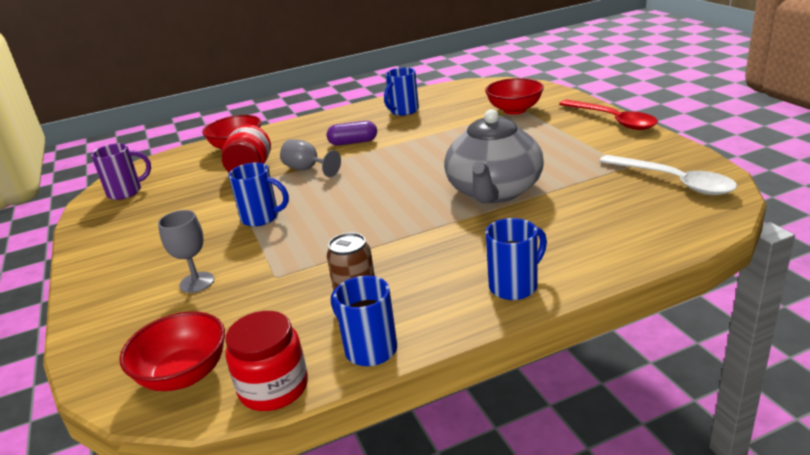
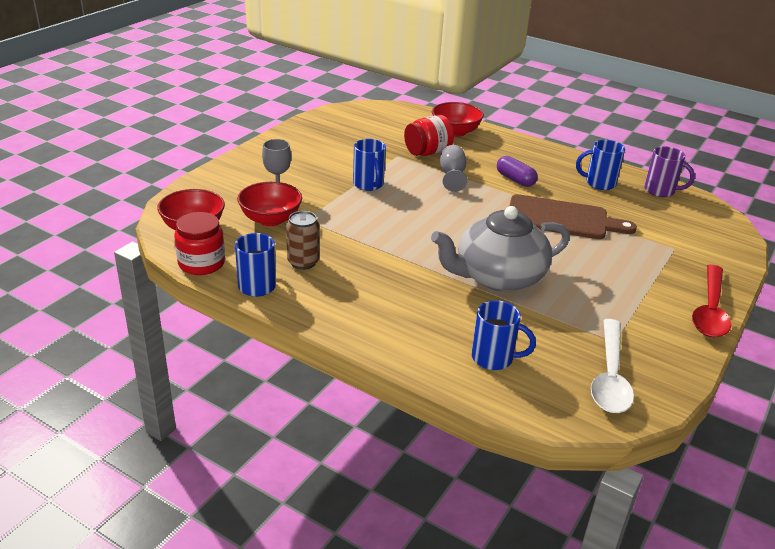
camera: 50 degrees right, 5 degrees up
(126, 192) = (355, 118): purple mug -> purple mug (660, 191)
(436, 139) = (562, 218): none -> brown cutting board
(514, 110) = (669, 243): red bowl -> red bowl (270, 219)
(515, 286) = (369, 326): blue mug -> blue mug (494, 358)

